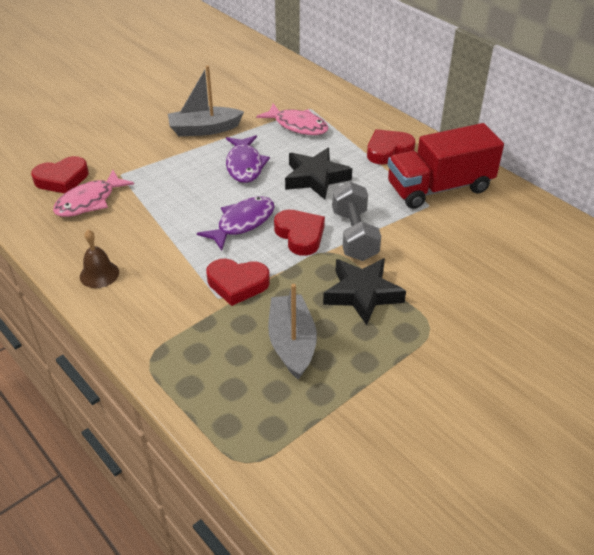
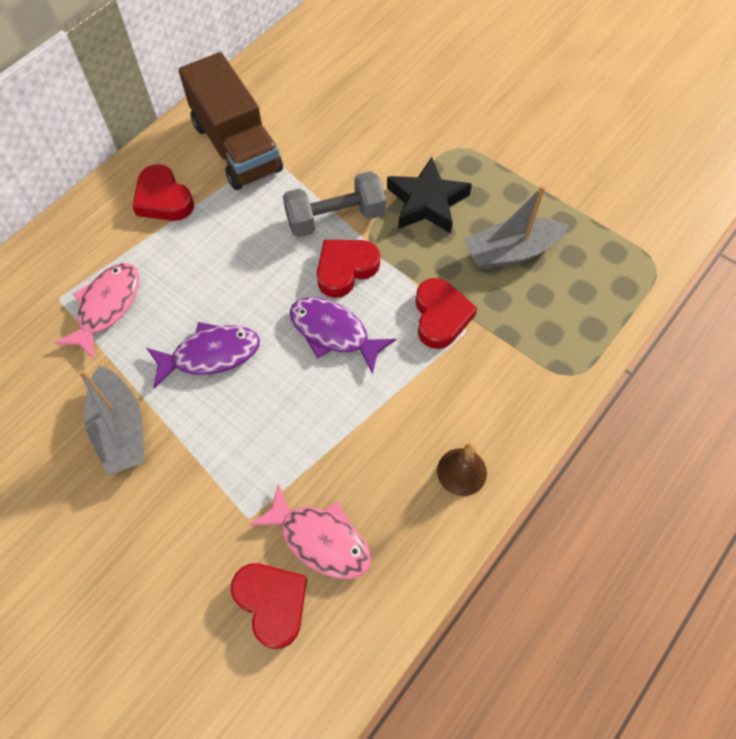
camera: 100 degrees left, 20 degrees up
(315, 178) = (231, 268): black star -> none
(439, 188) = (236, 147): red truck -> brown truck

